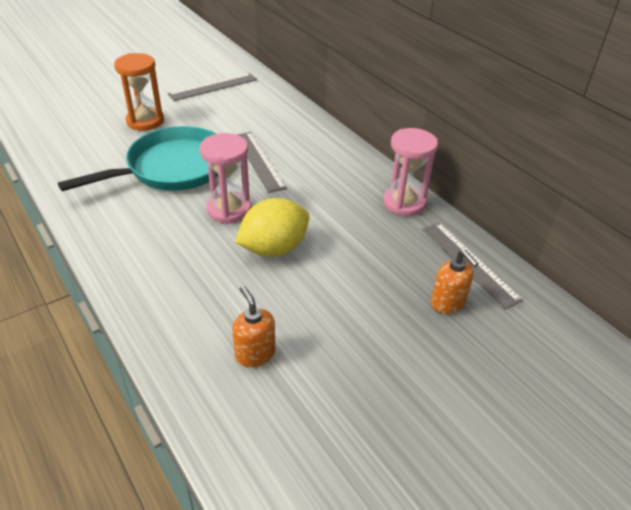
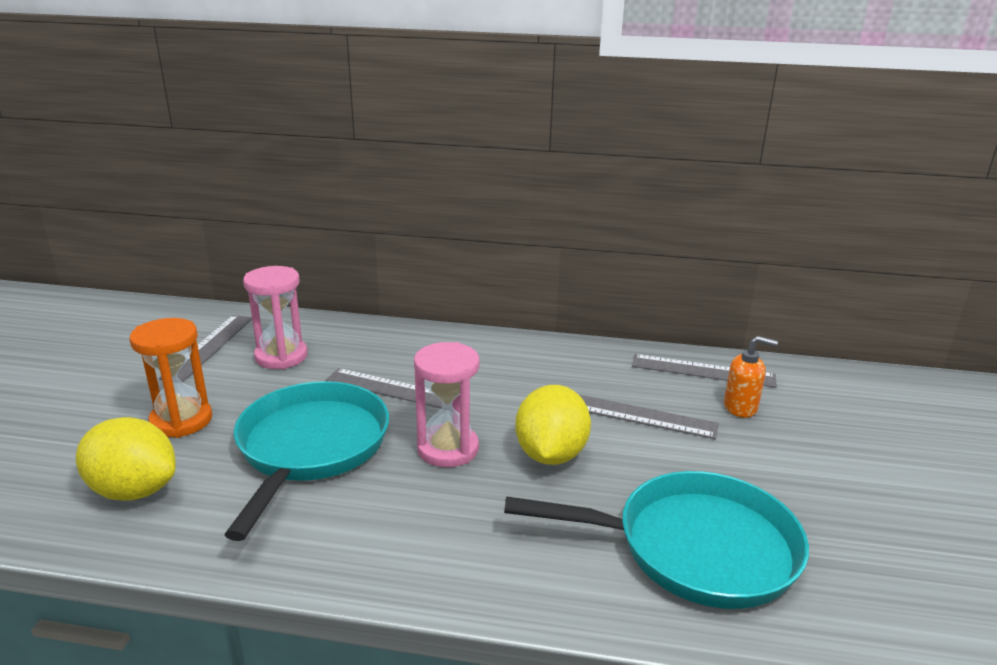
camera: 45 degrees left, 15 degrees down
(82, 145) = (134, 490): none -> yellow lemon
(255, 354) = (695, 548): orange soap dispenser -> turquoise pan
(366, 261) = (638, 415): none -> grey ruler
(404, 203) = (584, 355): pink hourglass -> pink hourglass (281, 356)

